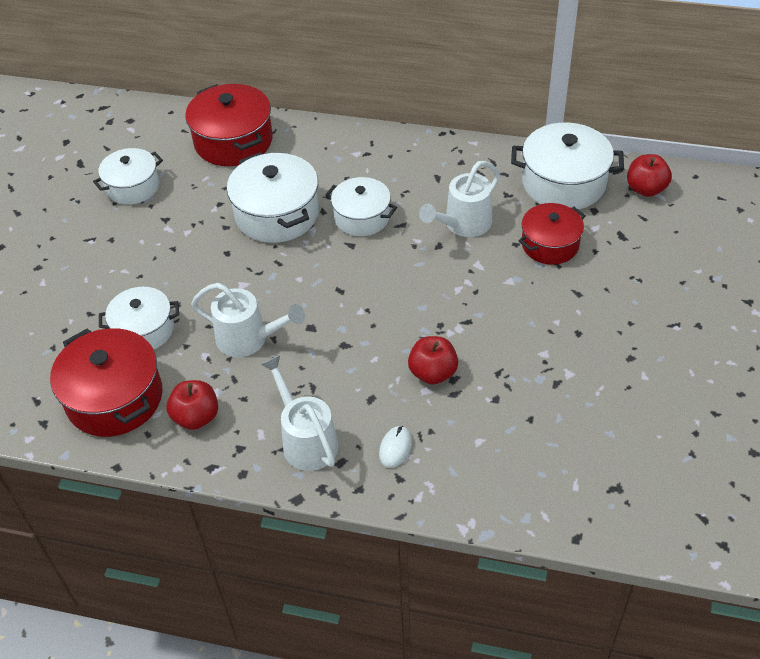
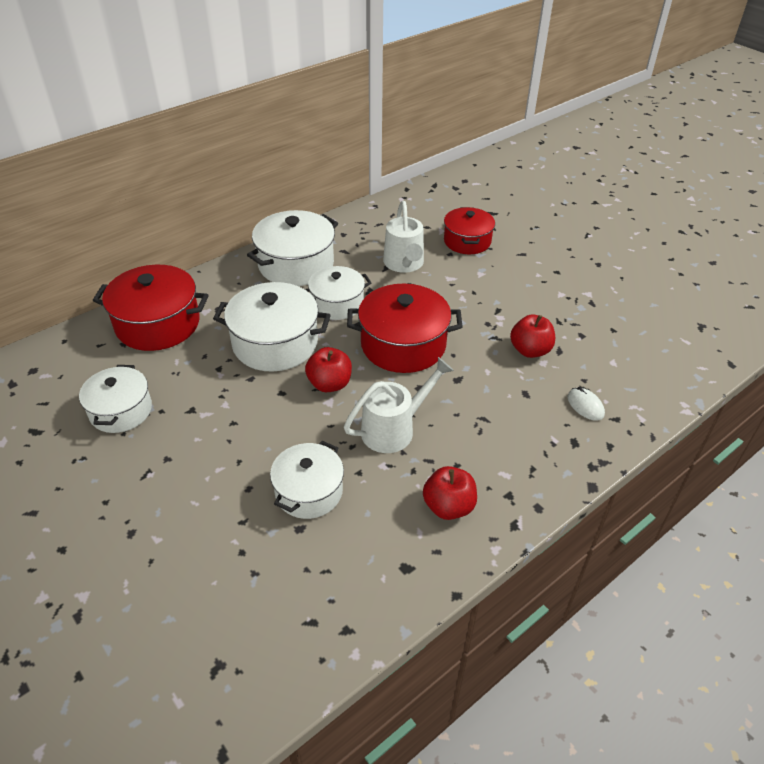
camera: 55 degrees left, 5 degrees down
(114, 398) = (370, 555): red pot -> red pot (403, 345)
(305, 439) = (534, 450): white watering can -> none
(563, 183) = (419, 208): white pot -> white pot (296, 264)
(645, 189) = (463, 184): red apple -> red apple (329, 384)

